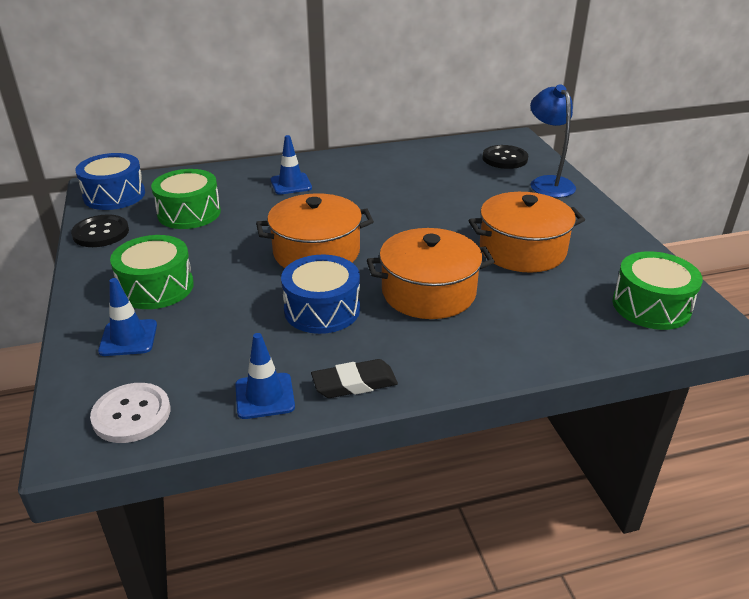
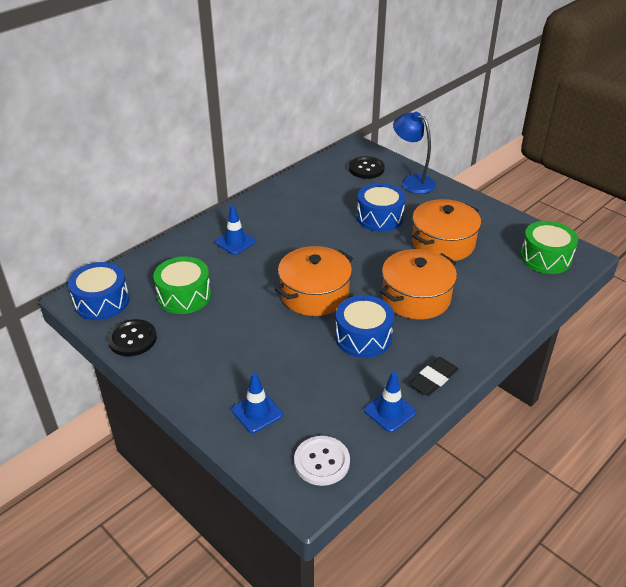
camera: 30 degrees left, 5 degrees up
(156, 287) = (231, 366): green drum -> none
(471, 205) = (380, 217): none -> blue drum

